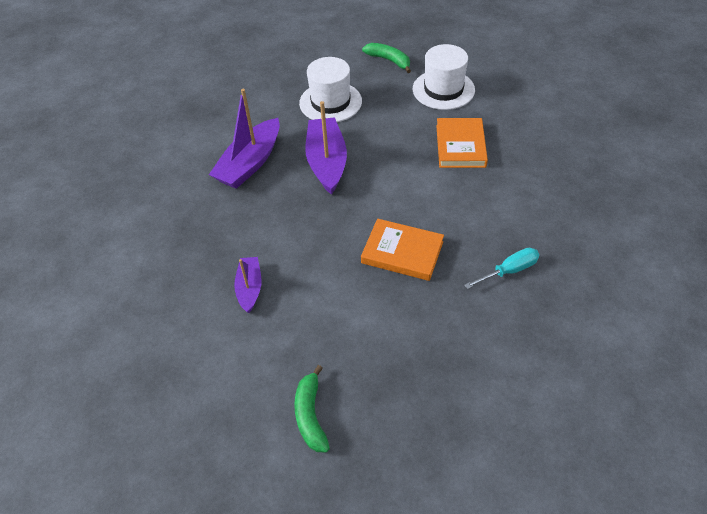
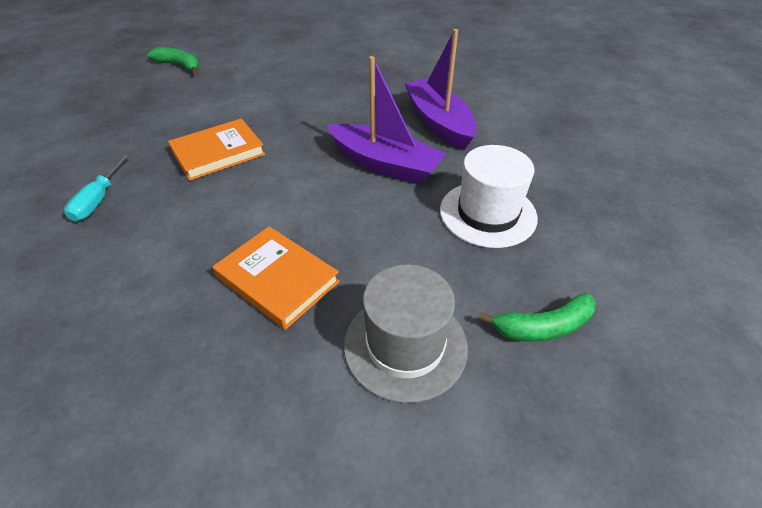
camera: 125 degrees right, 5 degrees down
(249, 288) = (300, 78): purple boat -> none
(443, 89) = (405, 345): white hat -> grey hat

